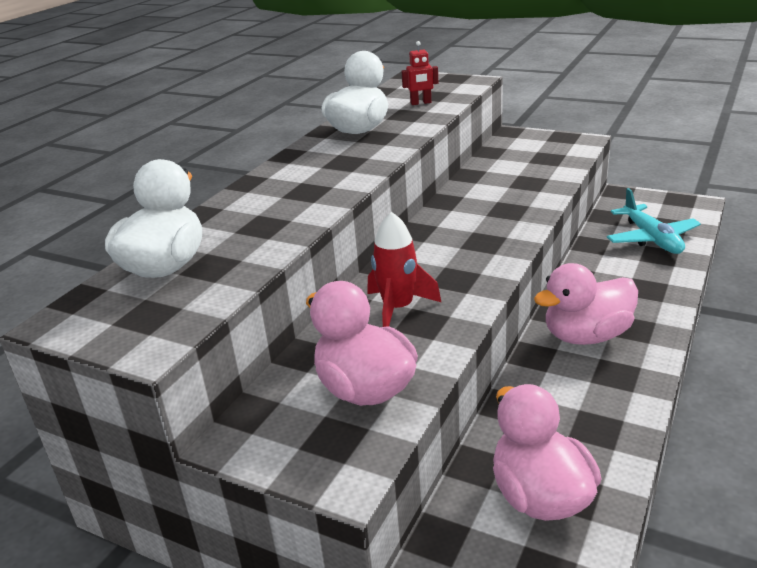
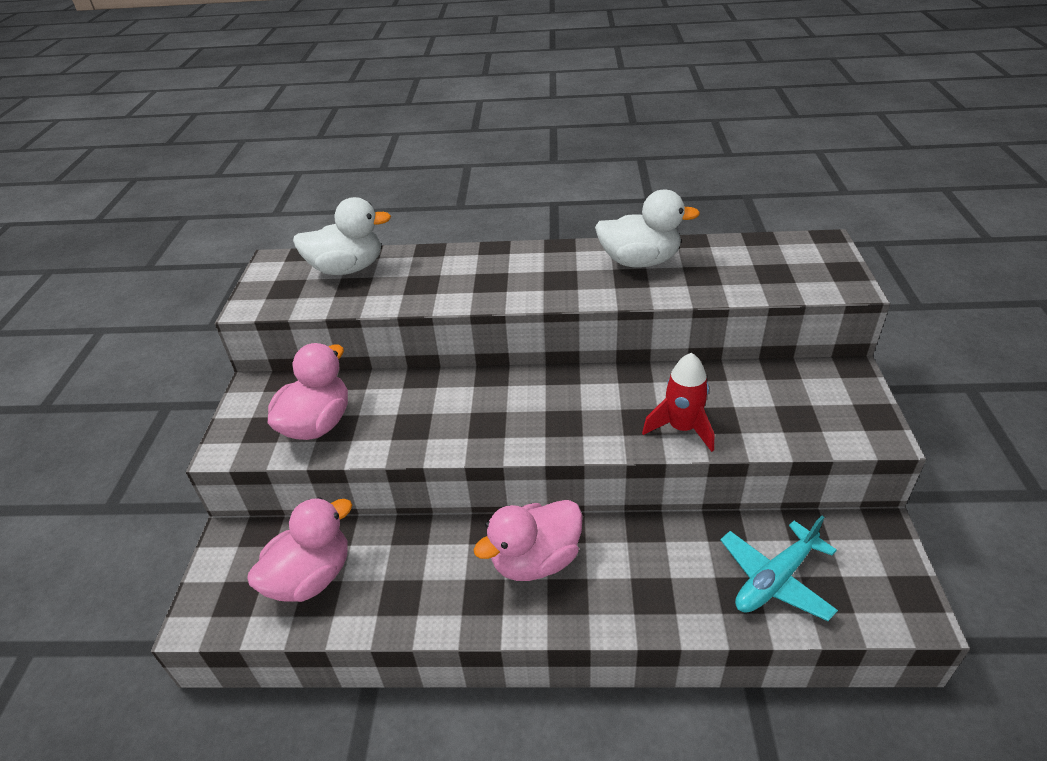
camera: 65 degrees right, 10 degrees up
(398, 309) = (426, 406): red rocket -> red rocket (682, 428)
(421, 103) = (742, 273): red robot -> none
(586, 336) = (535, 560): pink duck -> pink duck turned 75 degrees counterclockwise

